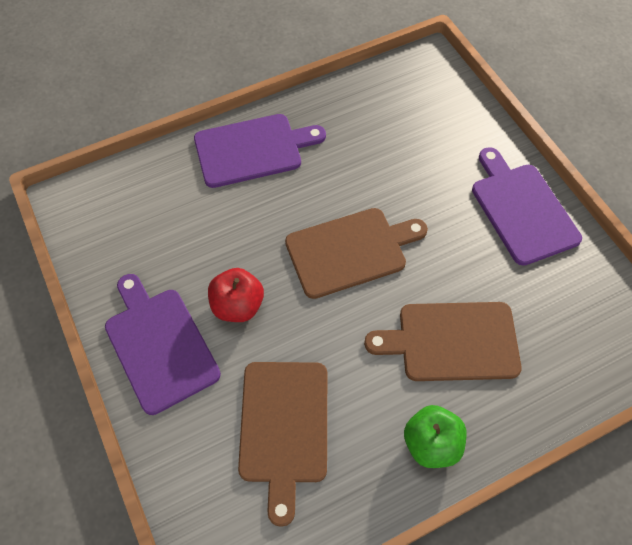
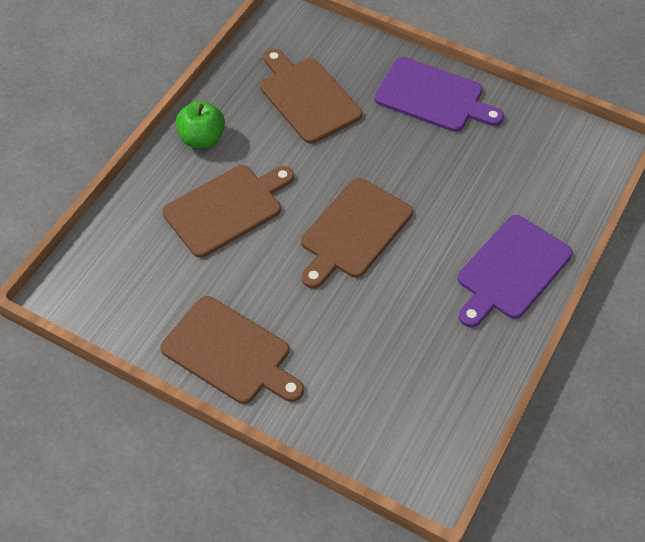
camera: 145 degrees right, 5 degrees down
(237, 306) = (404, 147): red apple -> none
(521, 209) = (230, 352): purple cutting board -> brown cutting board

